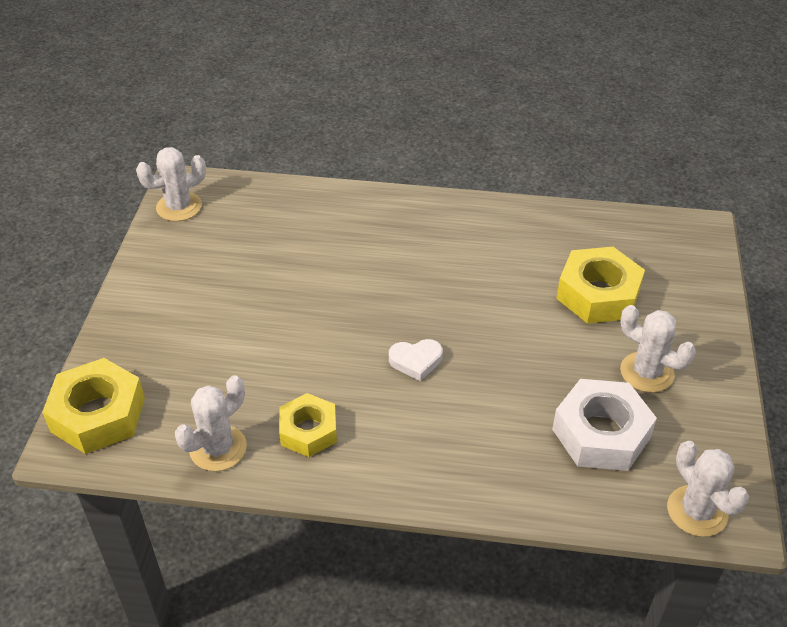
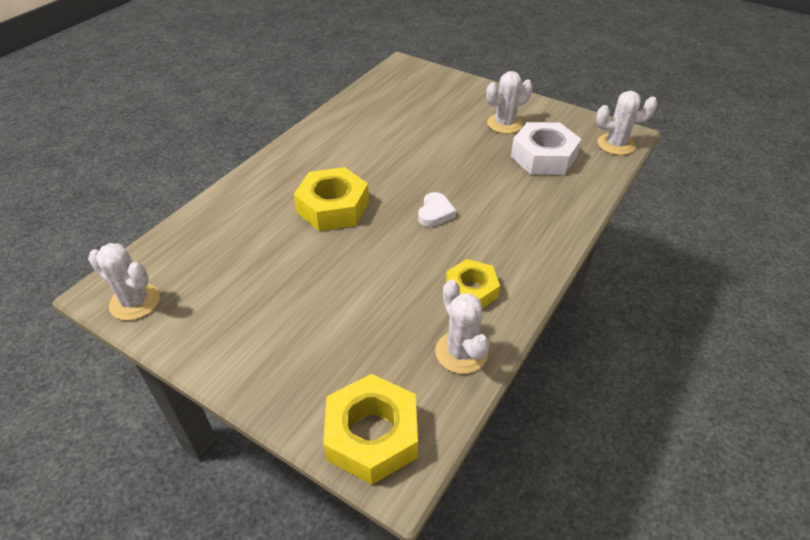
camera: 65 degrees left, 0 degrees up
(179, 207) = (135, 302): white cactus -> white cactus turned 60 degrees counterclockwise
(598, 294) = (428, 118): yellow nut -> yellow nut (333, 207)

